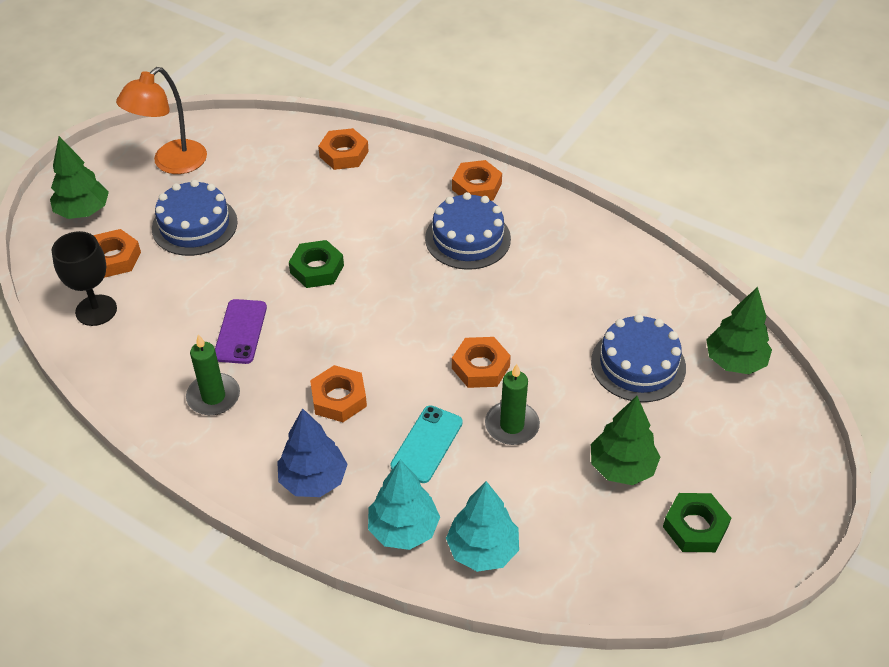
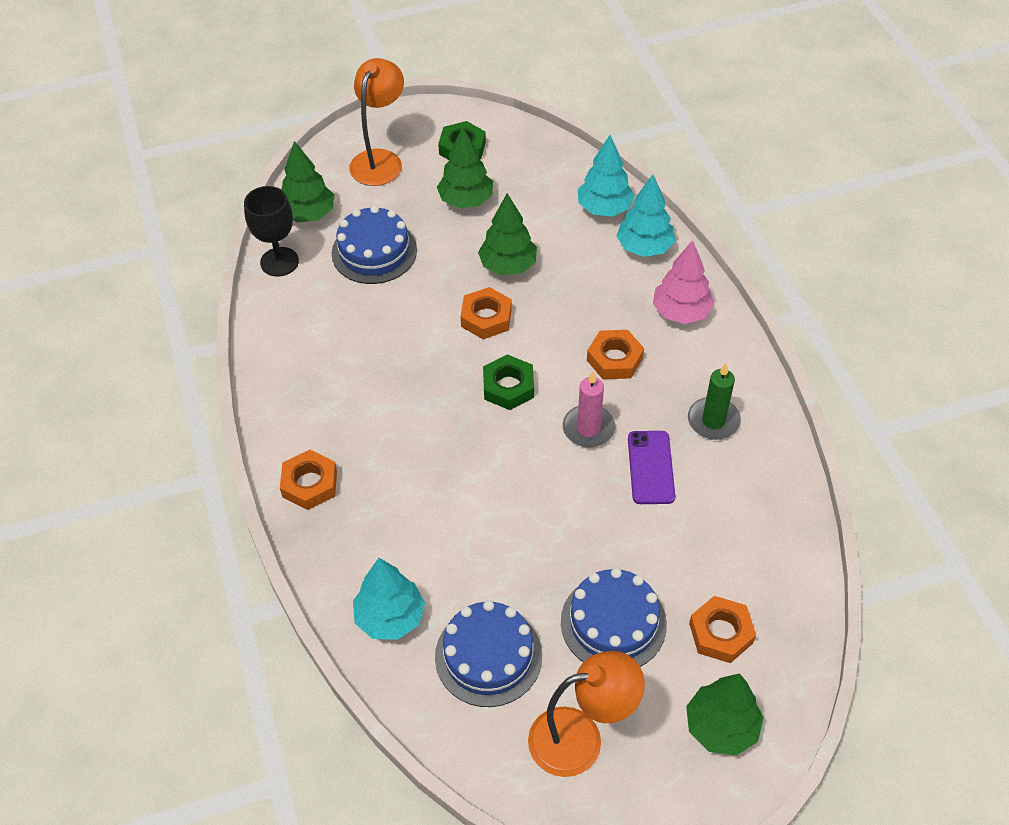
camera: 140 degrees left, 5 degrees up
(96, 310) = (770, 576): black goblet -> black goblet (279, 262)
(240, 331) = (651, 467): purple phone -> purple phone turned 45 degrees counterclockwise
(313, 331) = (588, 428): none -> pink candle
(313, 480) = (681, 312): blue tree -> pink tree
(317, 269) = (535, 489): green nut -> green nut (508, 387)
(344, 154) = (390, 617): orange nut -> turquoise tree
(427, 444) = (579, 288): turquoise phone -> none
(467, 238) = (377, 434): blue cake -> blue cake (488, 656)
(512, 425) = (508, 266): green candle -> green tree
(751, 458) = (380, 160): none -> orange lamp

